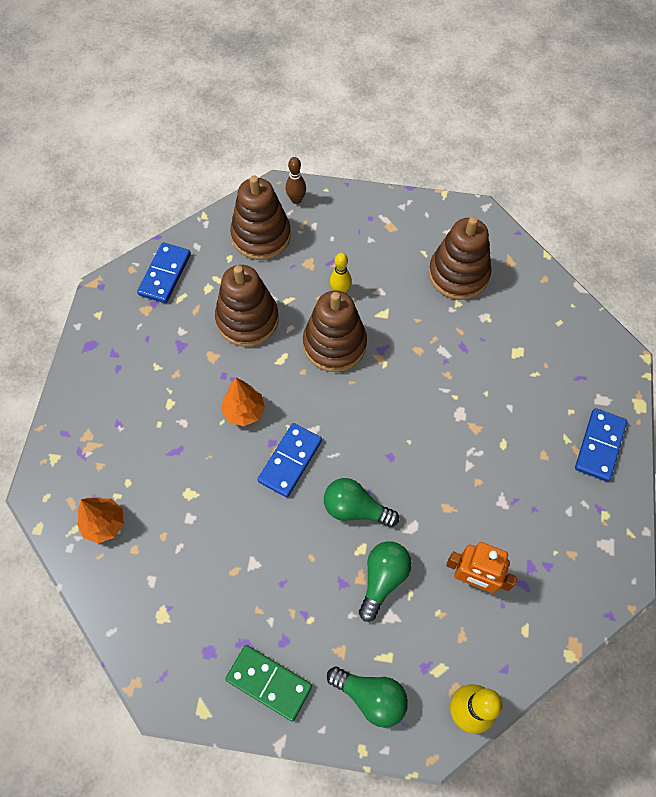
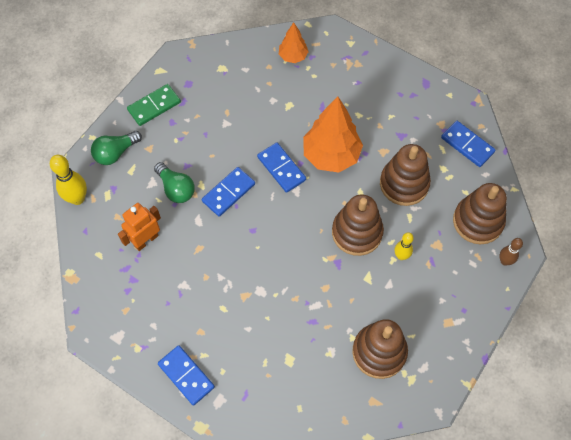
camera: 115 degrees right, 0 degrees up
(244, 411) = (331, 155): orange tree -> orange tree, size x1.87
(355, 509) = (228, 193): green light bulb -> blue domino

